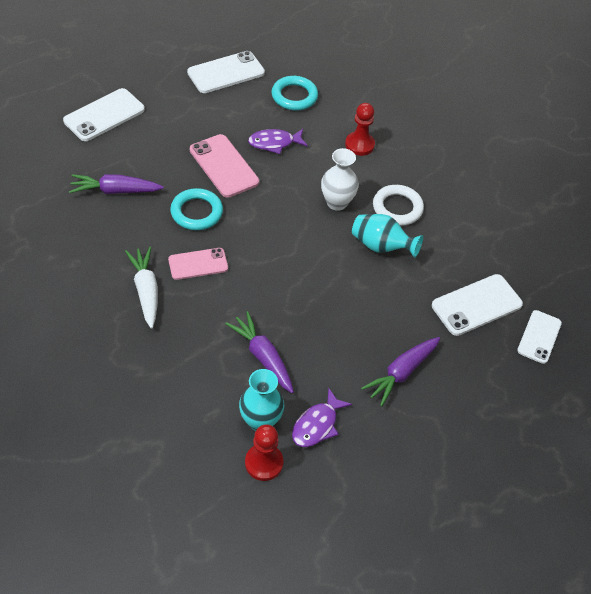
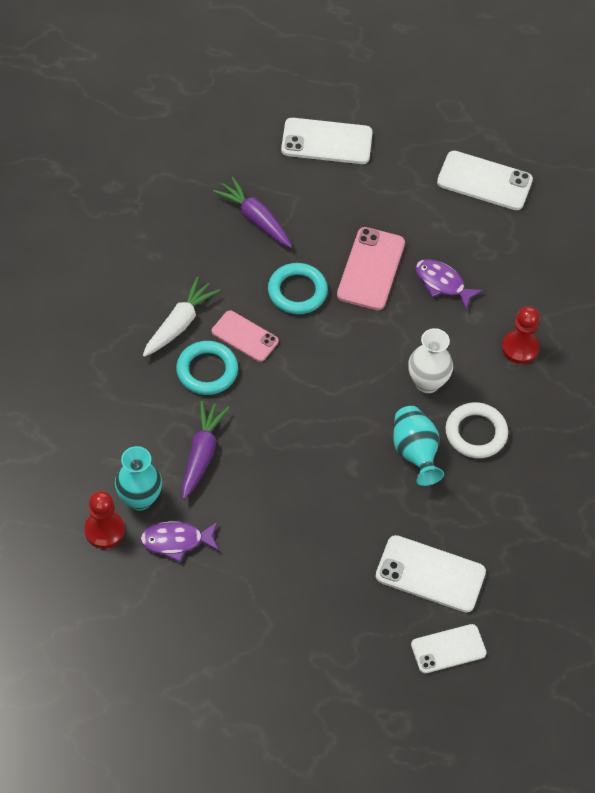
camera: 50 degrees right, 5 degrees up
(294, 96) = (519, 253): turquoise ring -> turquoise ring (207, 371)
(401, 373) = (291, 566): purple carrot -> none

